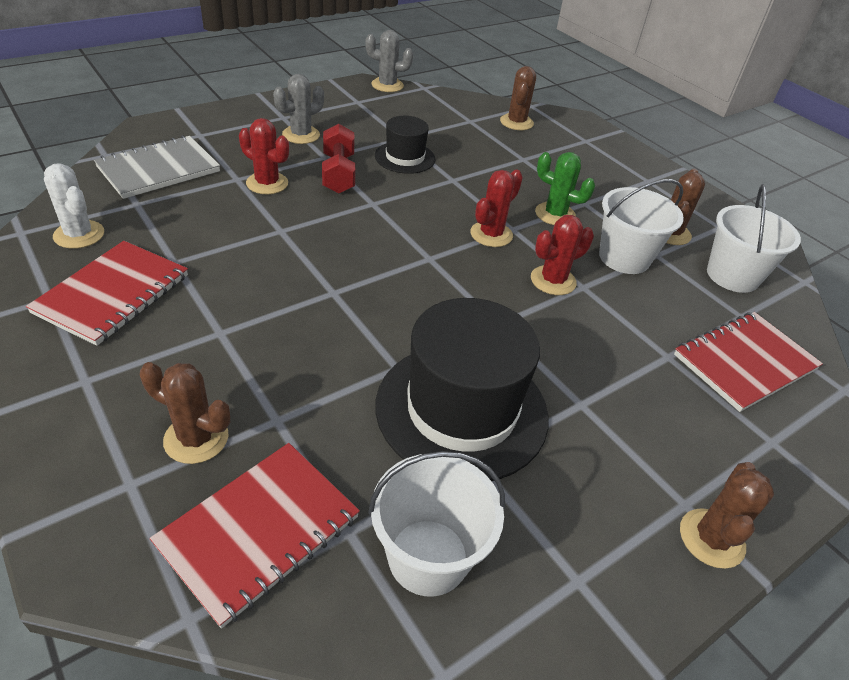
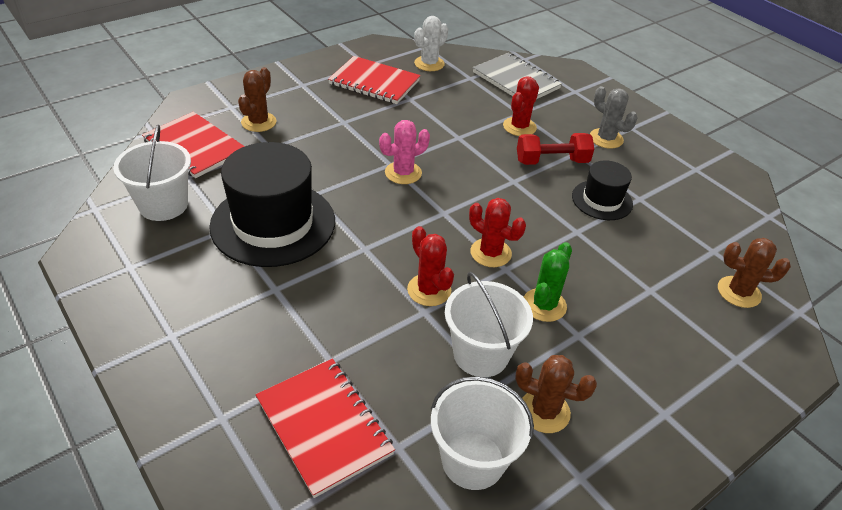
camera: 90 degrees right, 0 degrees up
(353, 282) = (403, 173): none -> pink cactus
(387, 85) = (750, 189): grey cactus -> none
(711, 538) = (140, 345): brown cactus -> none

